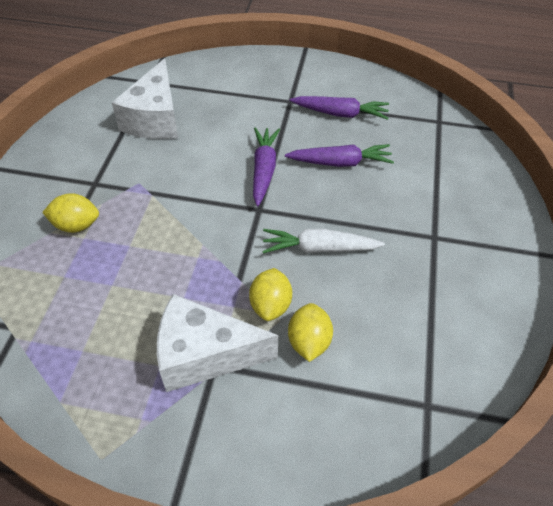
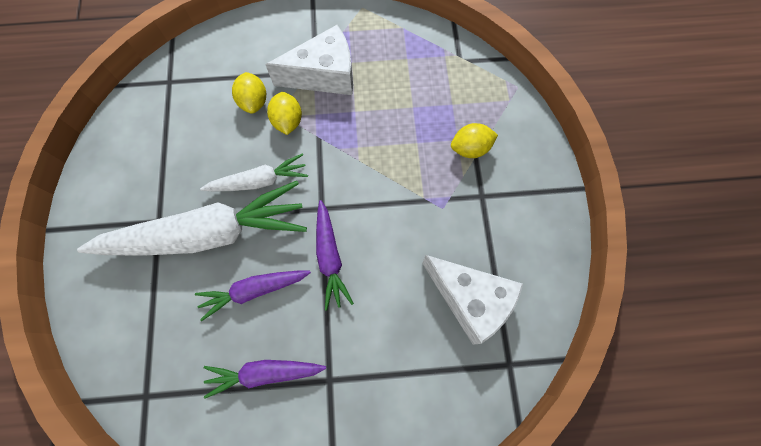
camera: 165 degrees right, 20 degrees up
(155, 119) = (470, 300): white cheese -> white cheese turned 135 degrees clockwise
(382, 214) = (207, 233): none -> white carrot

